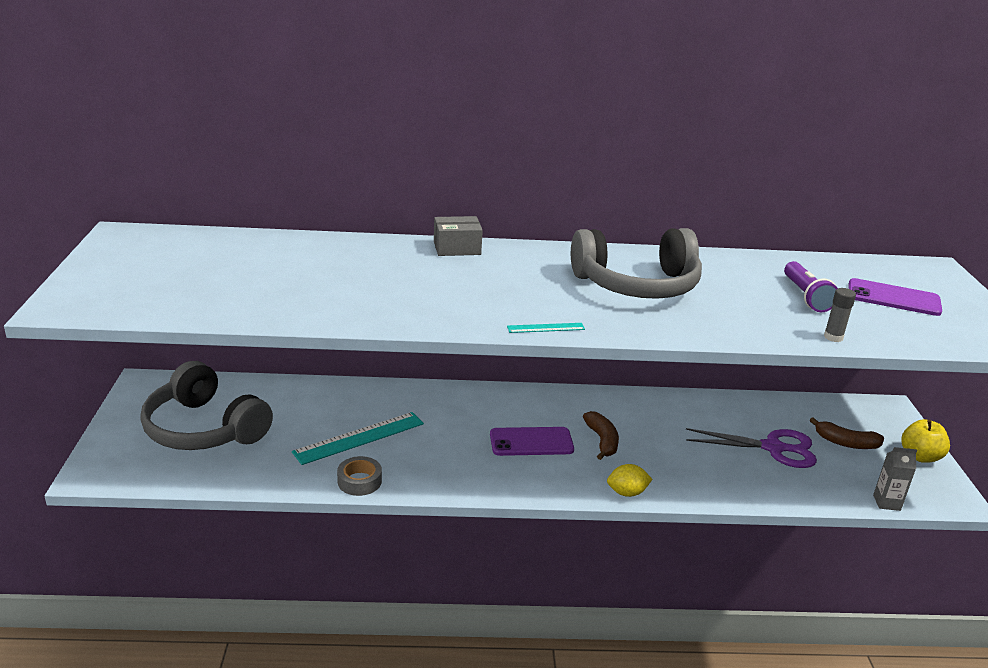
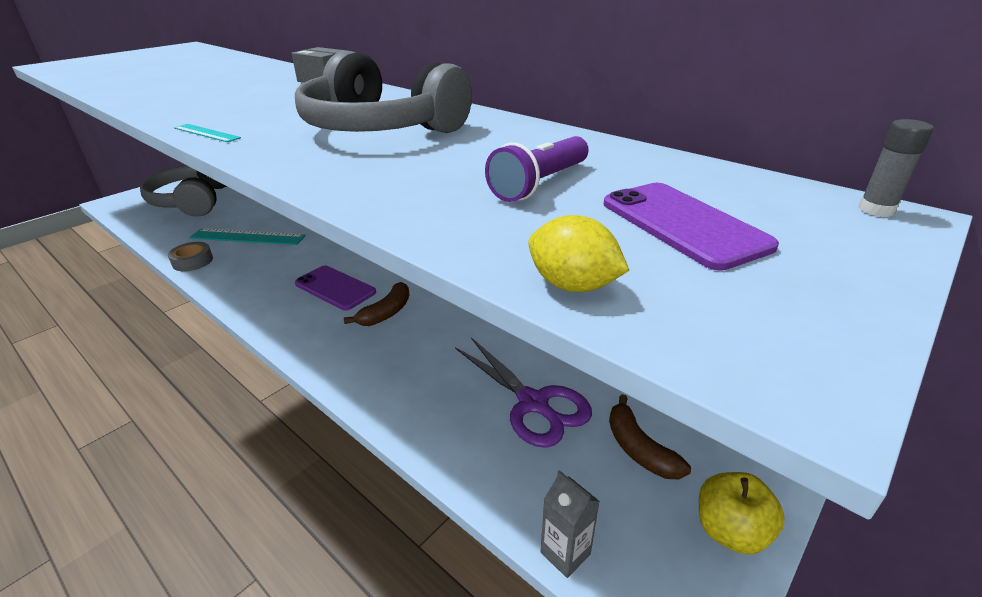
camera: 45 degrees right, 5 degrees up
(627, 493) = (320, 362): yellow lemon -> yellow lemon (572, 285)
(833, 337) = (443, 230): grey glue stick -> grey glue stick (876, 210)

